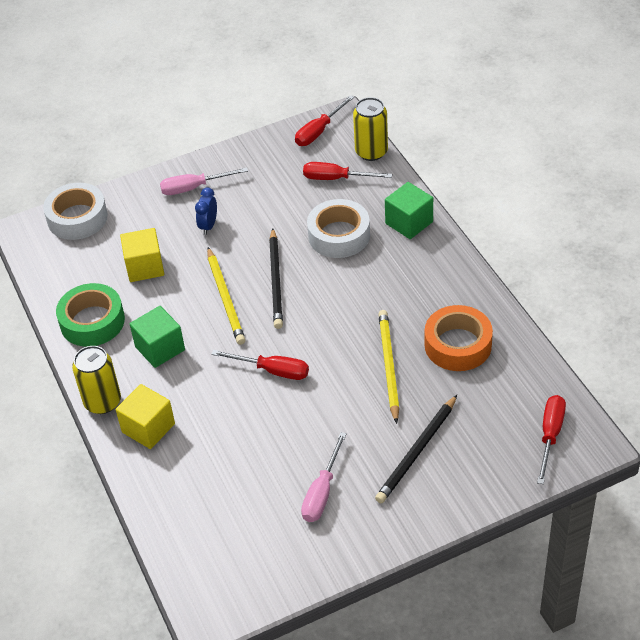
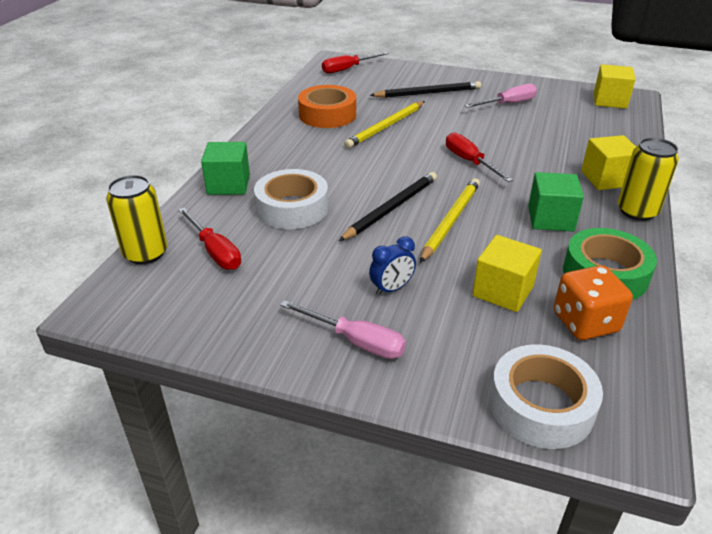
camera: 140 degrees left, 10 degrees down
(84, 278) = (585, 322): none -> orange dice
(226, 583) = (609, 101): none -> yellow cube
(319, 131) = (144, 309): red screwdriver -> none

